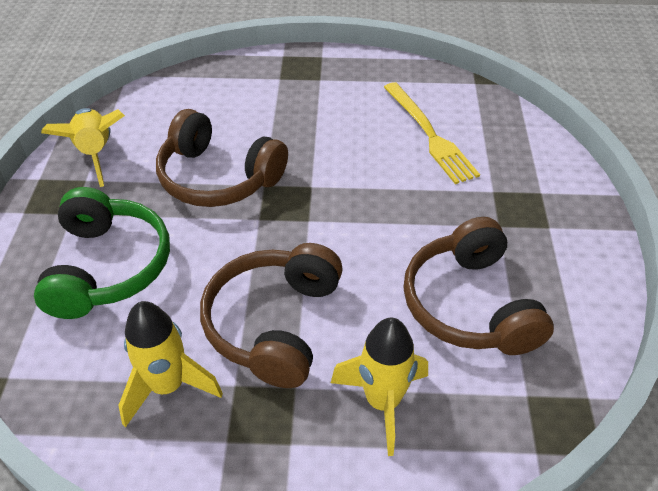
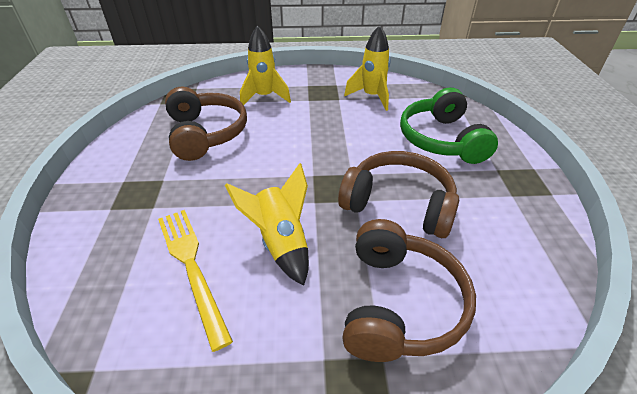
camera: 175 degrees right, 5 degrees down
(96, 154) = (526, 220): yellow rocket -> yellow rocket (281, 242)
(274, 324) = (324, 120): brown headphones -> brown headphones (399, 303)

